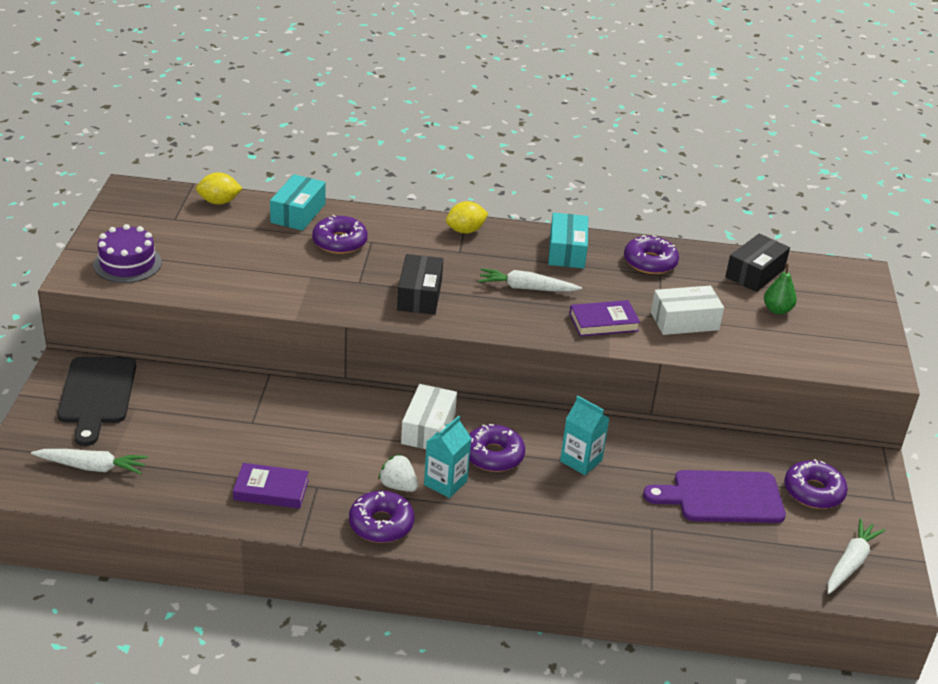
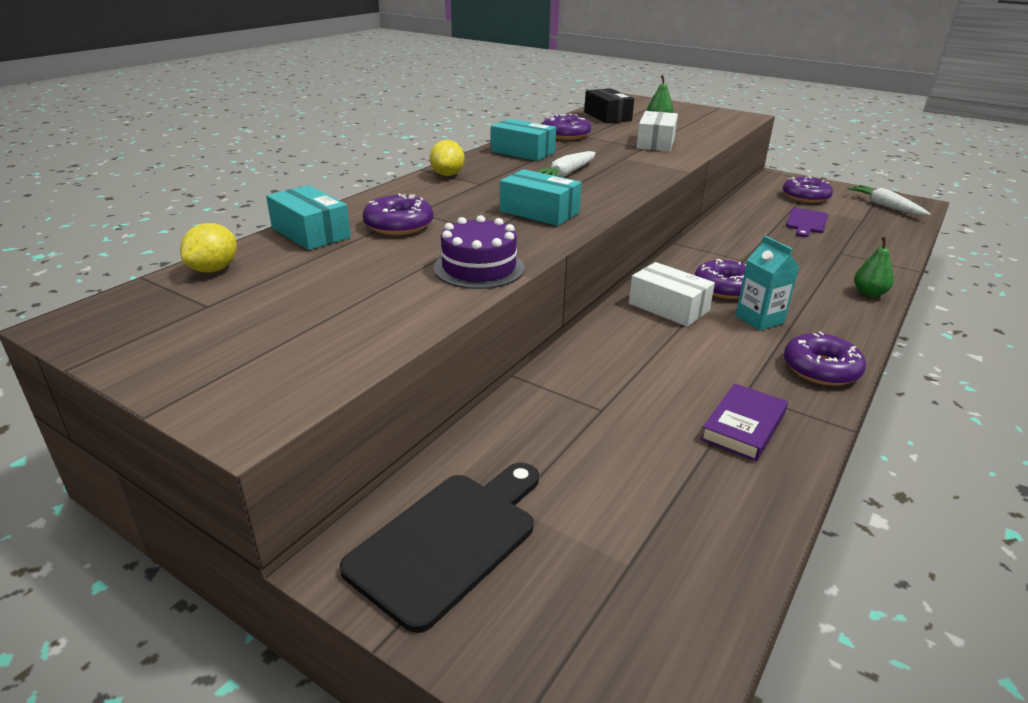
camera: 60 degrees left, 5 degrees down
(92, 467) = (636, 591): white carrot -> none
(97, 394) = (448, 541): black cutting board -> black cutting board turned 75 degrees counterclockwise
(127, 263) = (271, 365): purple cake -> purple cake (479, 268)
(398, 486) = (757, 344): white strawberry -> none
(419, 295) = (539, 212): black box -> turquoise box
(558, 550) = (869, 293): none -> green pear
(581, 461) = (745, 256): turquoise carton -> none
(603, 322) = (640, 163): purple book -> none
(722, 497) = (806, 222): purple cutting board -> purple cutting board, size x0.63

